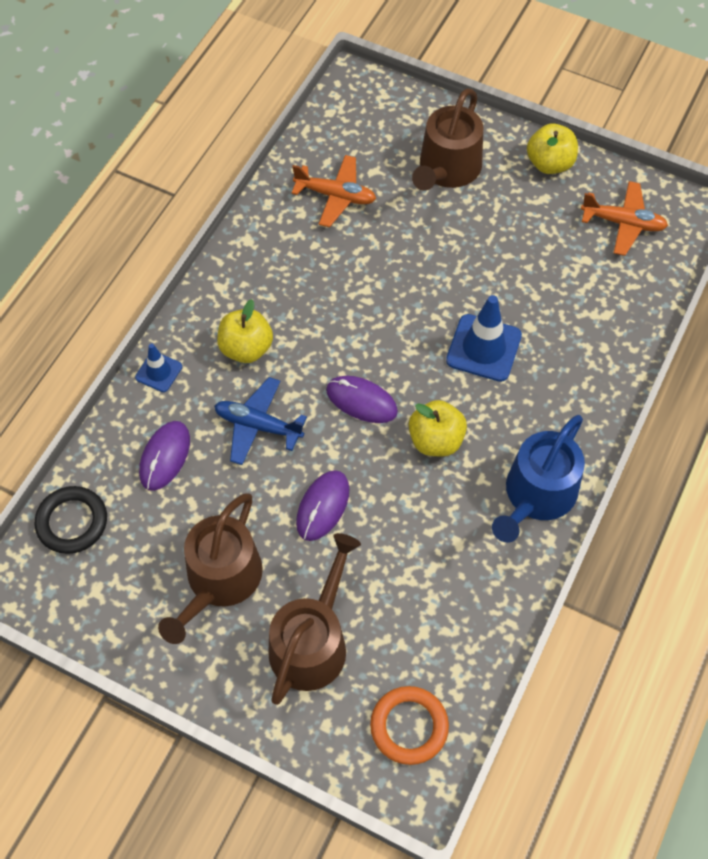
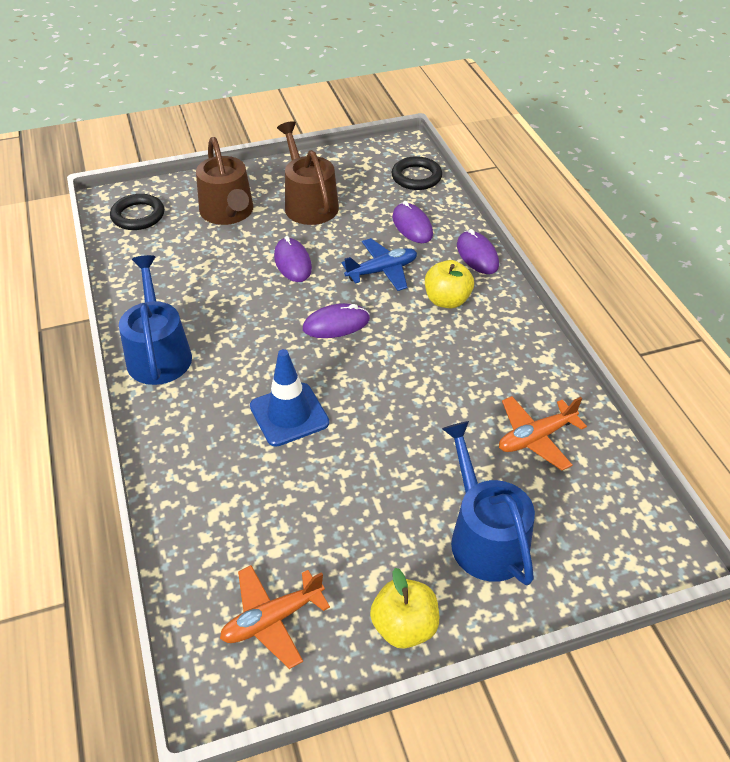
camera: 135 degrees right, 15 degrees down
(158, 372) = (477, 255): blue traffic cone -> purple mouse
(409, 726) = (138, 216): orange ring -> black ring
(436, 440) = (261, 337): yellow apple -> none
(447, 169) = (484, 536): brown watering can -> blue watering can

